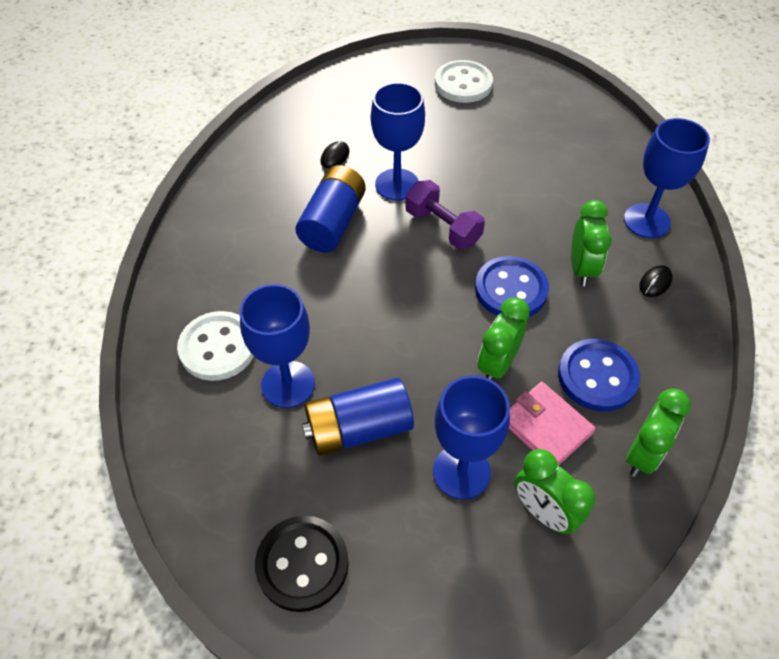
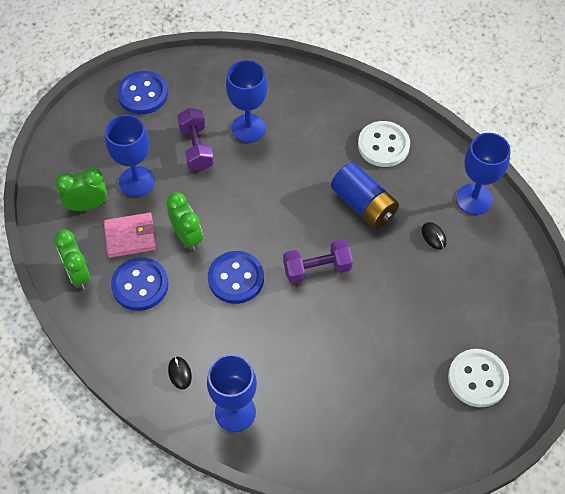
camera: 120 degrees right, 5 degrees up
(218, 347) = (297, 106): white button -> white button (383, 145)
(302, 564) = (143, 94): black button -> blue button
(358, 429) = (196, 148): blue battery -> purple dumbbell
(397, 184) = (378, 262): blue goblet -> blue goblet (474, 199)
(581, 268) = (223, 334): green clock -> none

